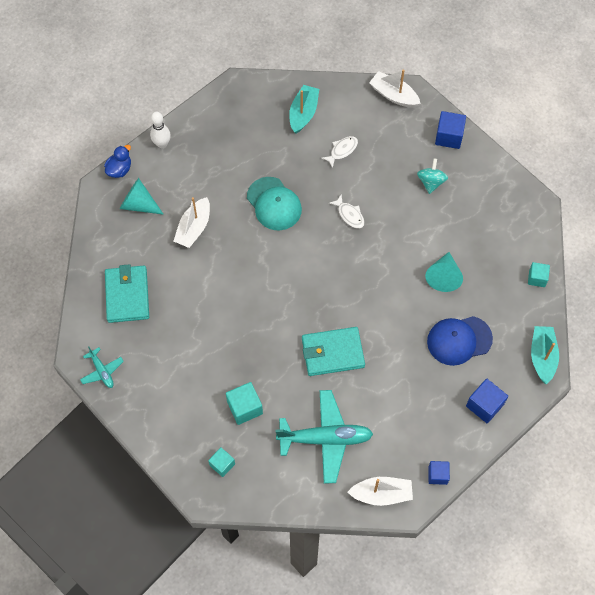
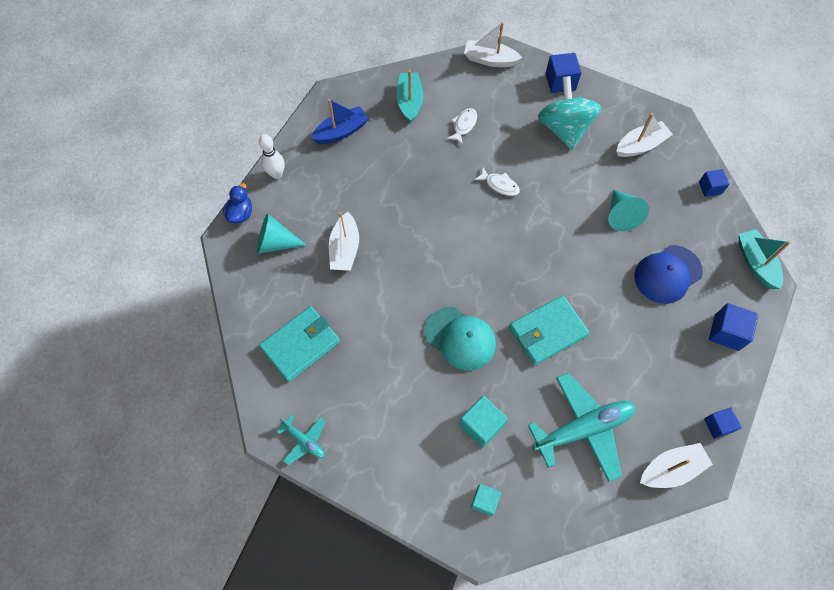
camera: 20 degrees left, 0 degrees up
(127, 295) = (300, 345): turquoise wallet -> turquoise wallet turned 75 degrees clockwise
(232, 123) = (341, 132): none -> blue boat
(274, 204) = (418, 198): turquoise cap -> turquoise cap (460, 338)
(431, 182) = (564, 129): turquoise spinning top -> turquoise spinning top, size x1.86
(493, 219) = (640, 146): none -> white boat
(537, 278) = (710, 188): turquoise cube -> blue cube

